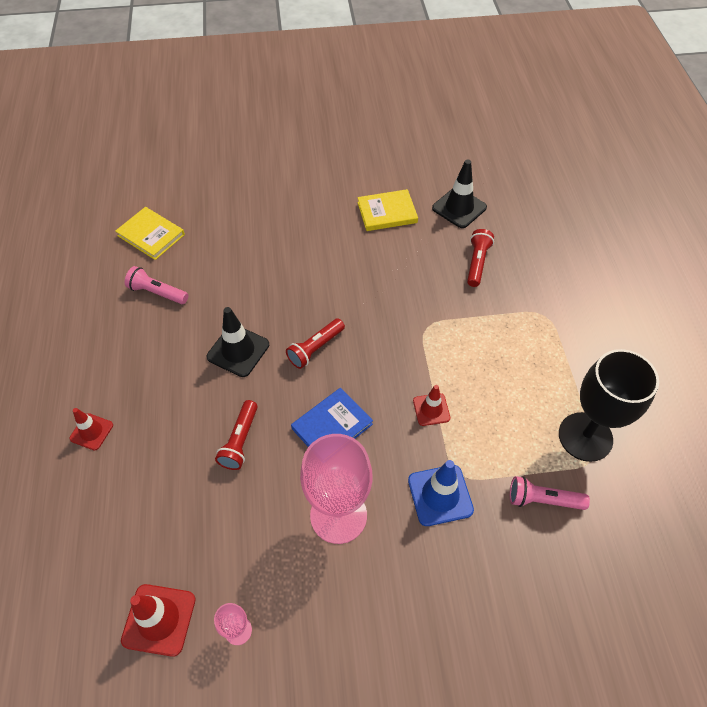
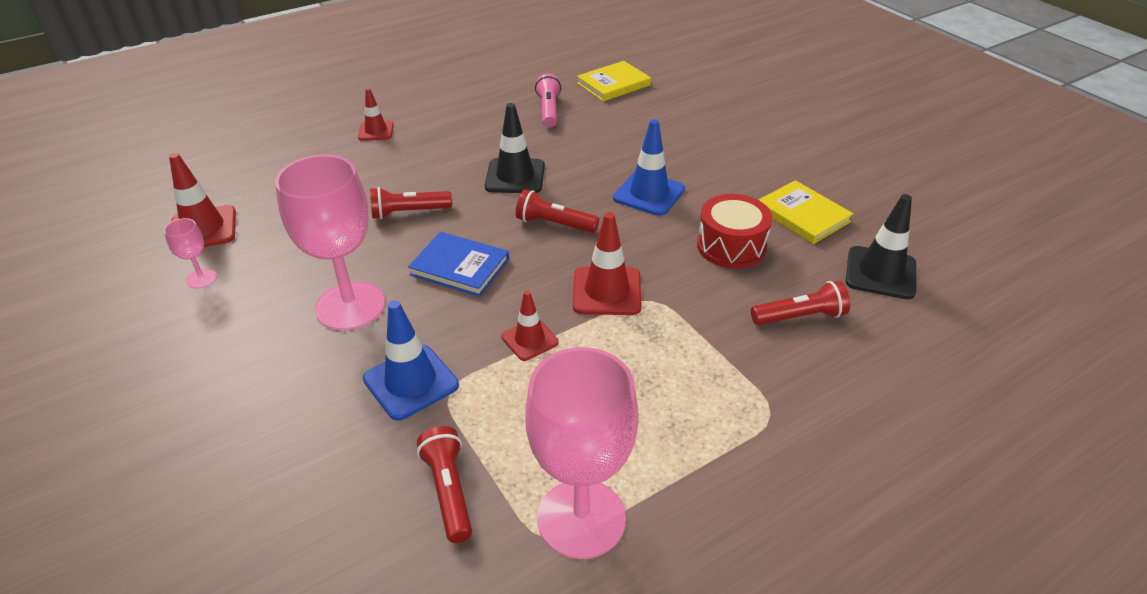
camera: 65 degrees right, 15 degrees down
(151, 235) = (613, 84): yellow book -> yellow book turned 45 degrees clockwise
(314, 279) = (649, 194): none -> blue traffic cone
(397, 262) = (731, 246): none -> red drum
(406, 347) = (607, 291): none -> red traffic cone
(543, 500) = (449, 491): pink flashlight -> red flashlight
(585, 437) = (581, 518): black goblet -> pink goblet

